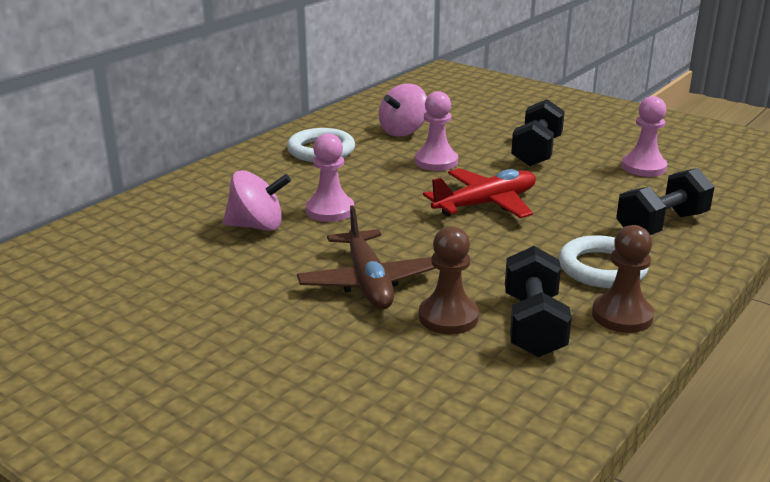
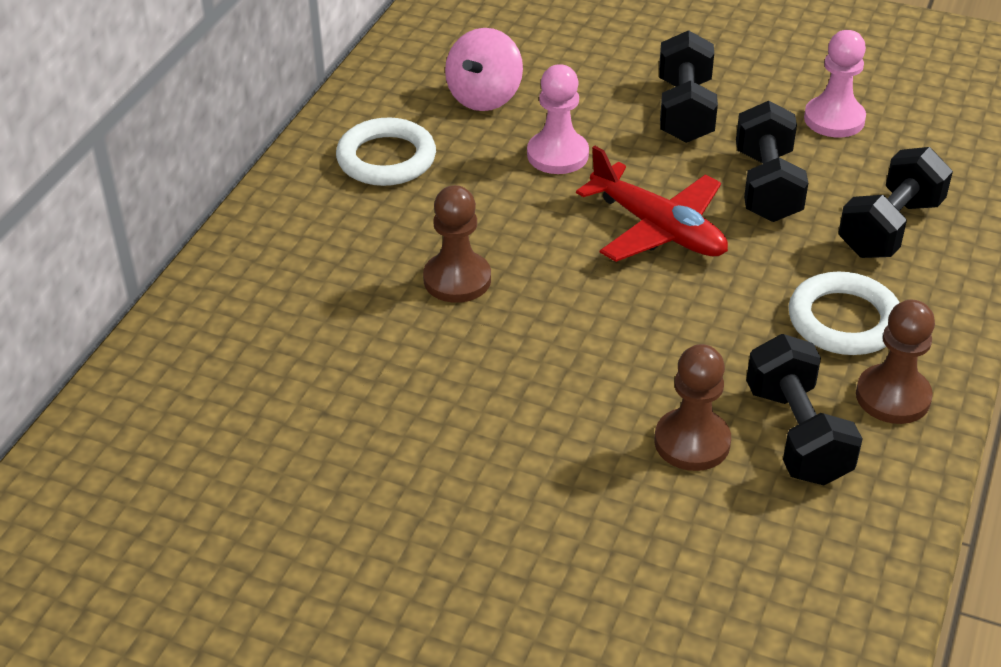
camera: 15 degrees left, 15 degrees up
(257, 226) = (373, 329): pink spinning top -> none
(330, 210) = (457, 279): pink pawn -> brown pawn
(368, 282) = (568, 403): brown plane -> none
(486, 204) = (658, 229): red plane -> red plane turned 90 degrees clockwise
(577, 193) = (767, 186): none -> black dumbbell

